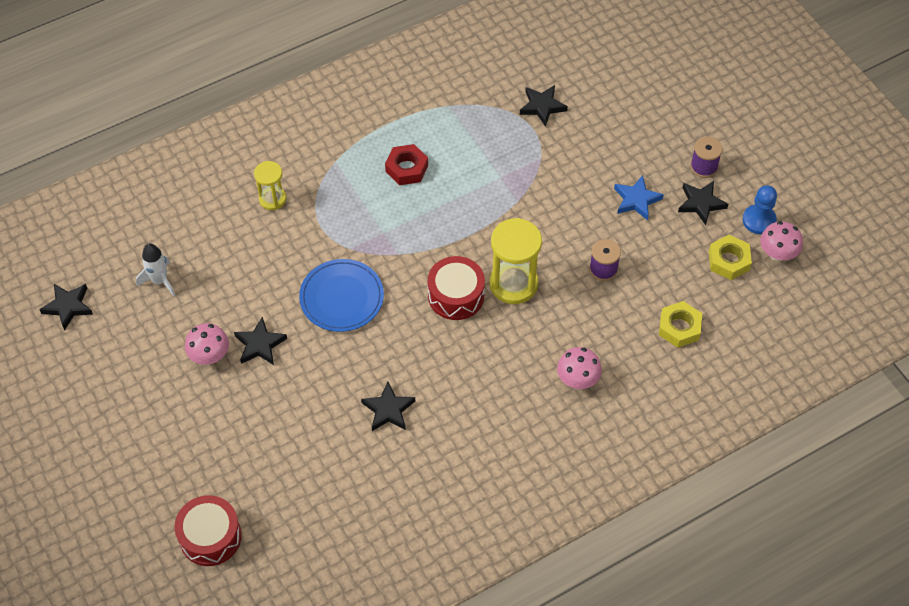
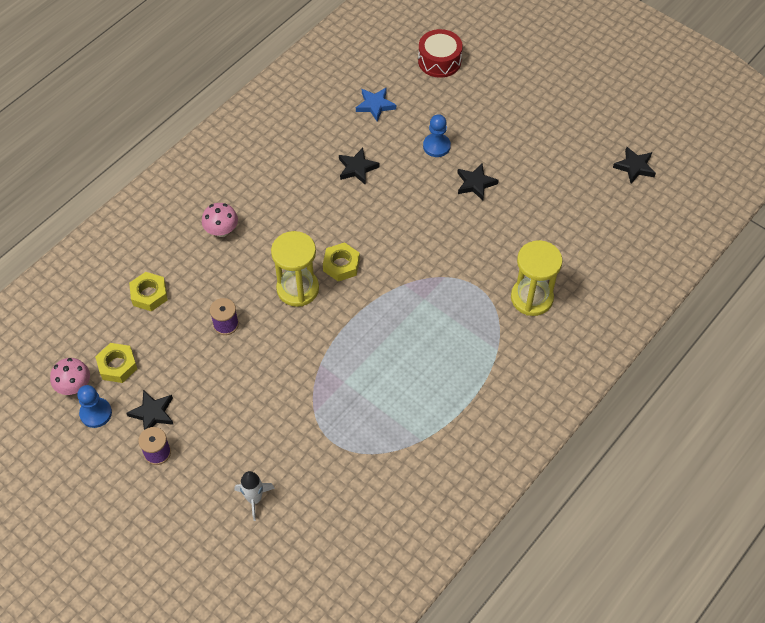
camera: 160 degrees right, 0 degrees up
(160, 281) = (580, 205): white rocket -> white rocket (254, 499)
(209, 355) = (508, 165): pink mushroom -> none
(272, 199) = (531, 298): yellow hourglass -> yellow hourglass, size x1.71
(279, 409) = (436, 146): none -> blue pawn
(341, 297) = (431, 236): blue plate -> none
(406, 168) = (431, 362): red nut -> none
(456, 295) = (341, 265): red drum -> yellow nut
(542, 106) = (331, 468): black star -> none
(636, 200) = (213, 398): blue star -> blue star (375, 105)

